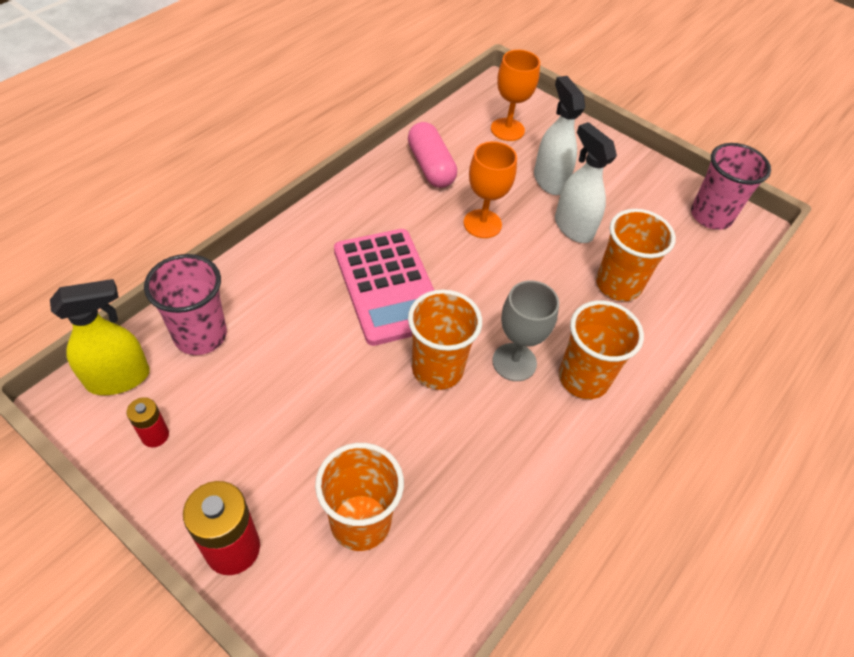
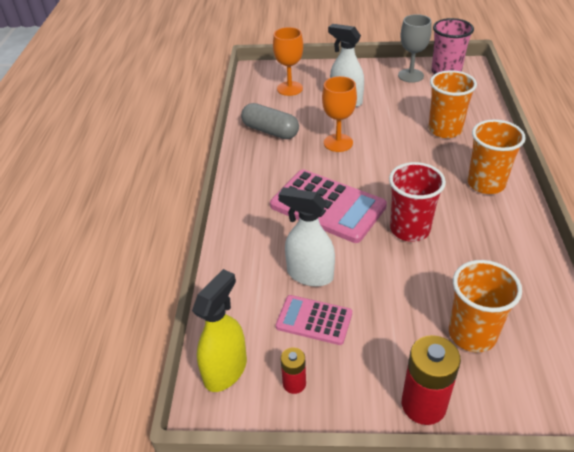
camera: 30 degrees left, 10 degrees down
(200, 335) = (248, 308): pink cup -> none
(239, 391) = (314, 320): none -> pink calculator
(430, 166) = (270, 131): pink capsule -> grey capsule
(437, 369) = (410, 229): orange cup -> red cup
(514, 362) = (443, 199): grey goblet -> grey goblet (410, 75)
(573, 227) = (387, 116): white spray bottle -> white spray bottle (309, 275)

